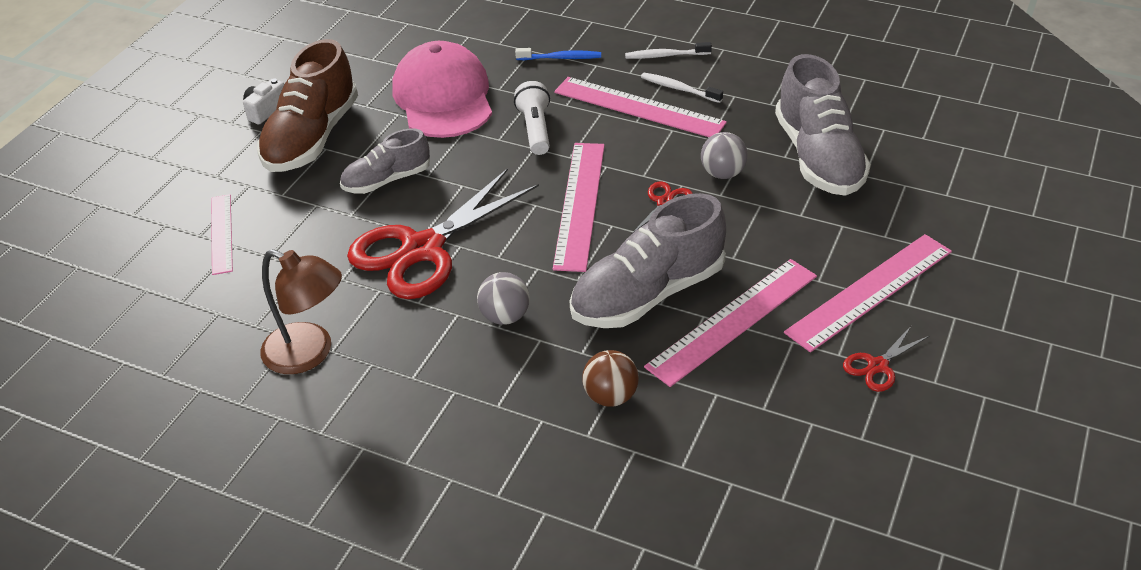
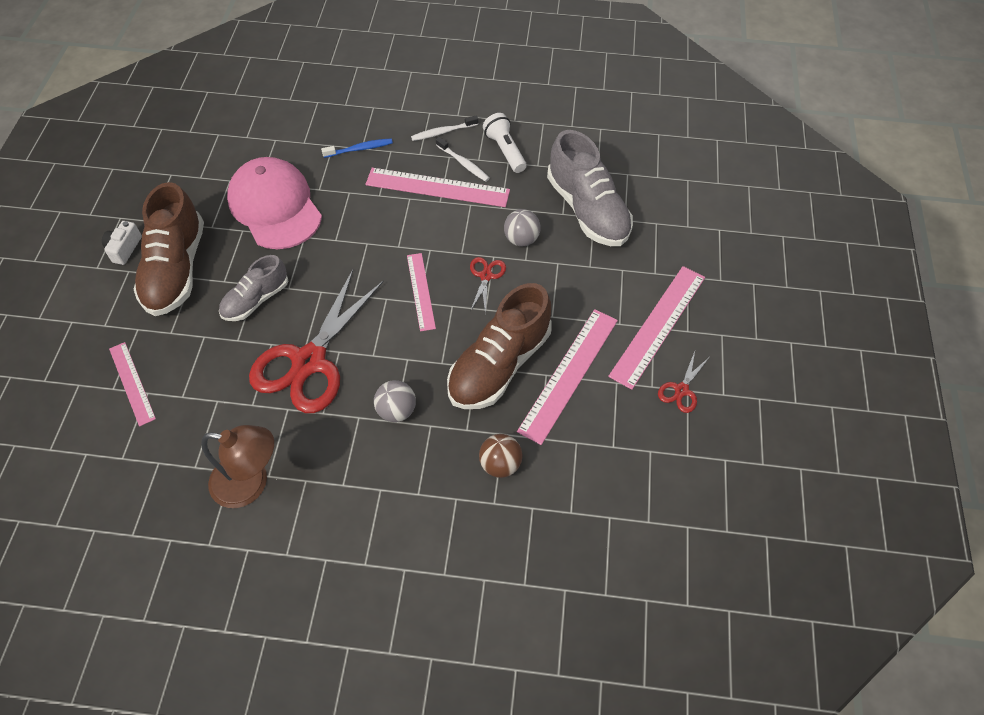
camera: 20 degrees left, 15 degrees up
(535, 129) = (362, 225): white flashlight -> white flashlight (505, 150)
(579, 204) = (420, 291): pink ruler -> pink ruler, size x0.61
(647, 294) = (499, 364): grey shoe -> brown shoe
(679, 89) = (463, 163): white toothbrush -> white toothbrush turned 150 degrees counterclockwise

